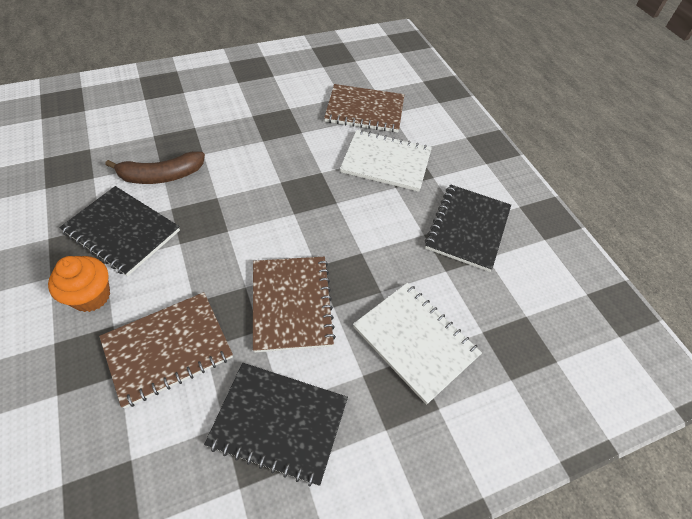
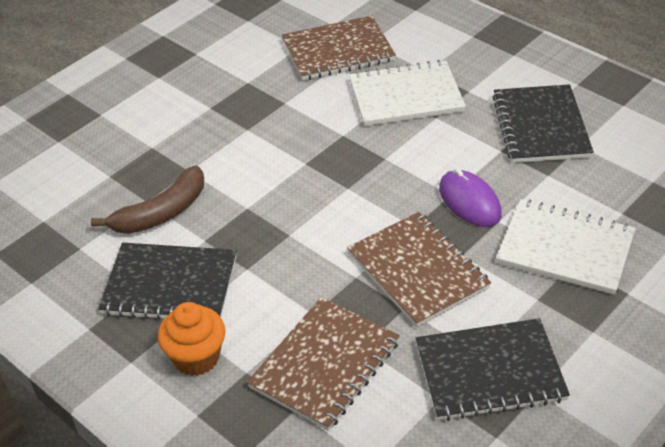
camera: 20 degrees left, 10 degrees down
(371, 265) = (469, 201): none -> purple mouse

